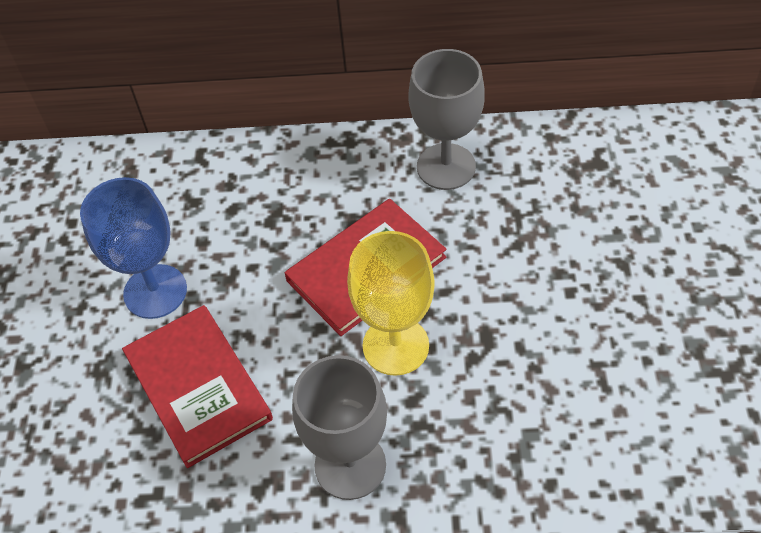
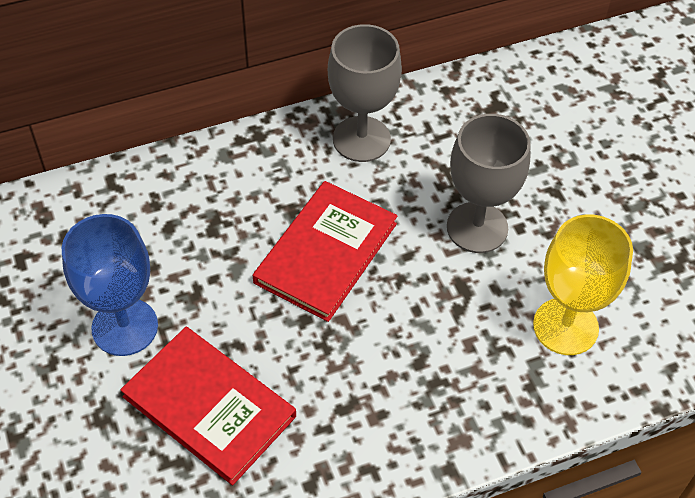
camera: 25 degrees left, 0 degrees up
(350, 465) = (387, 437): grey goblet -> grey goblet (477, 227)
(395, 346) = (383, 317): yellow goblet -> yellow goblet (565, 326)

